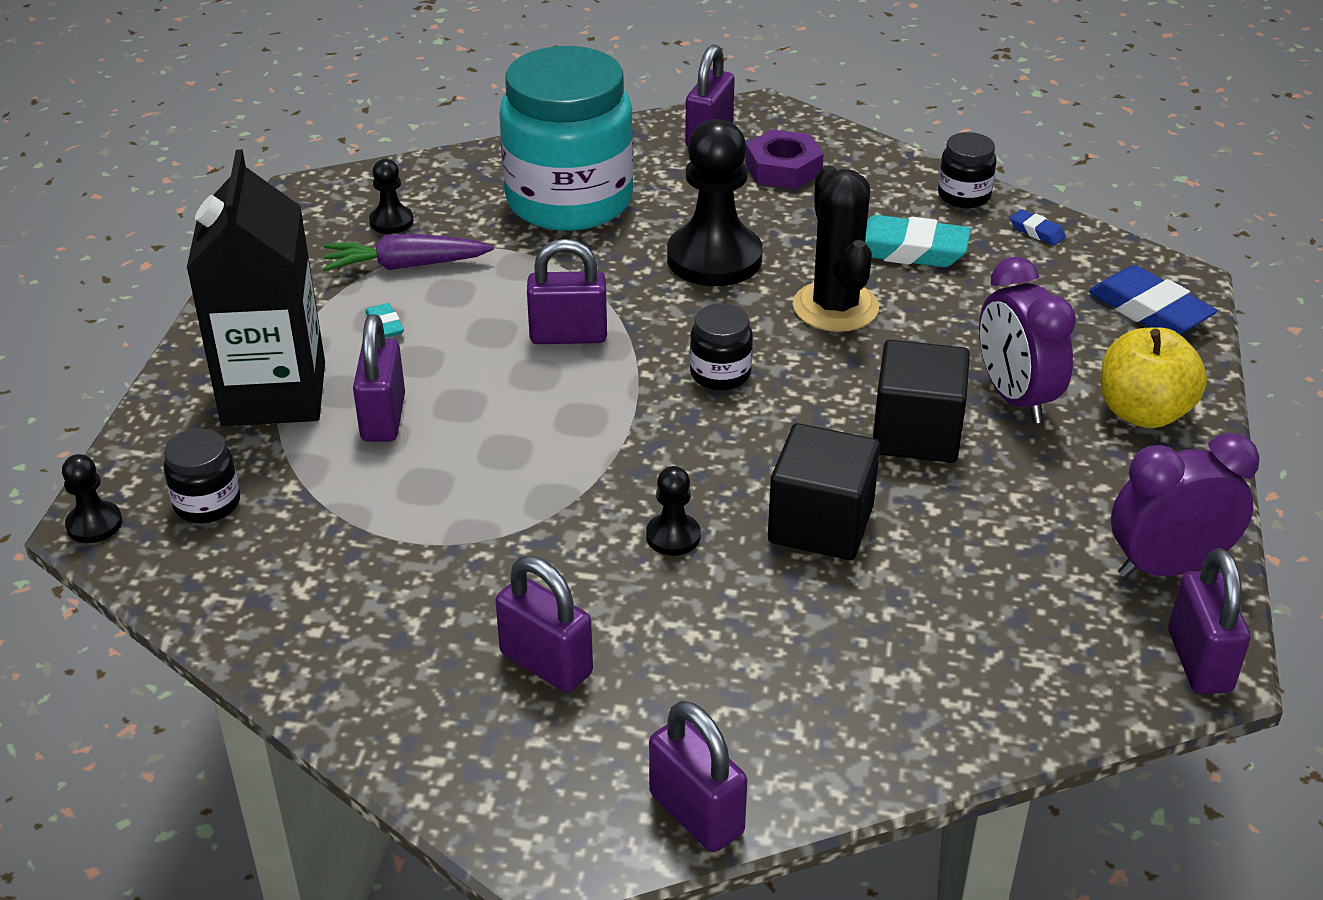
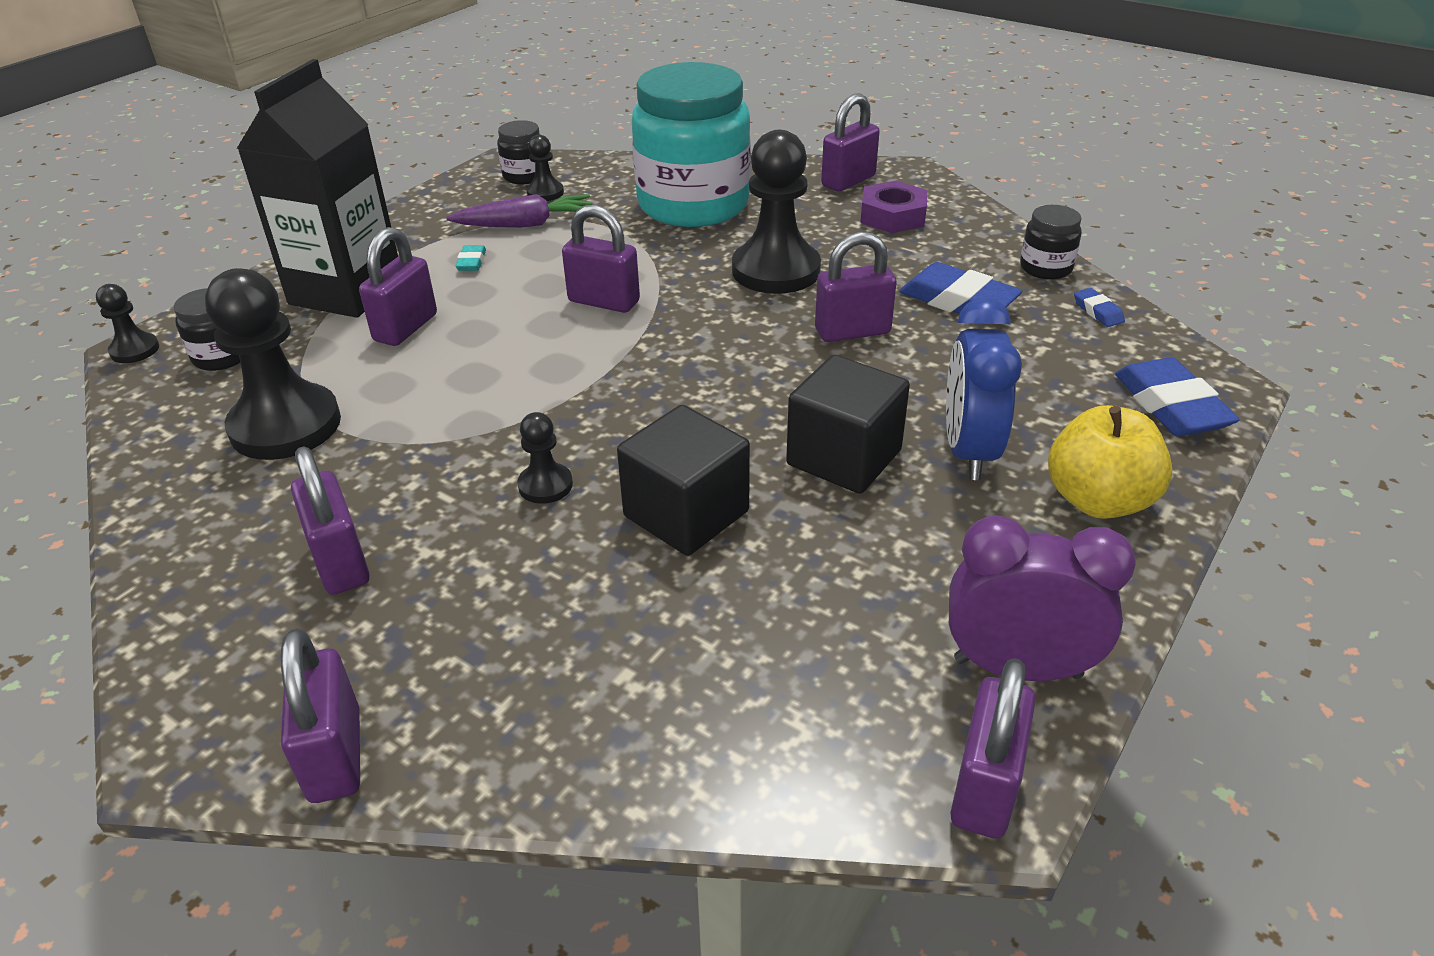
camera: 25 degrees right, 0 degrees up
(357, 555) = (285, 426): none -> black pawn
(405, 266) = (526, 224): purple carrot -> purple carrot turned 150 degrees clockwise
(720, 374) = (704, 361): black jar -> black jar (525, 176)
(835, 307) = (852, 331): black cactus -> purple padlock
(908, 250) = (958, 301): turquoise eraser -> blue eraser
(1015, 398) = (968, 451): purple clock -> blue clock

